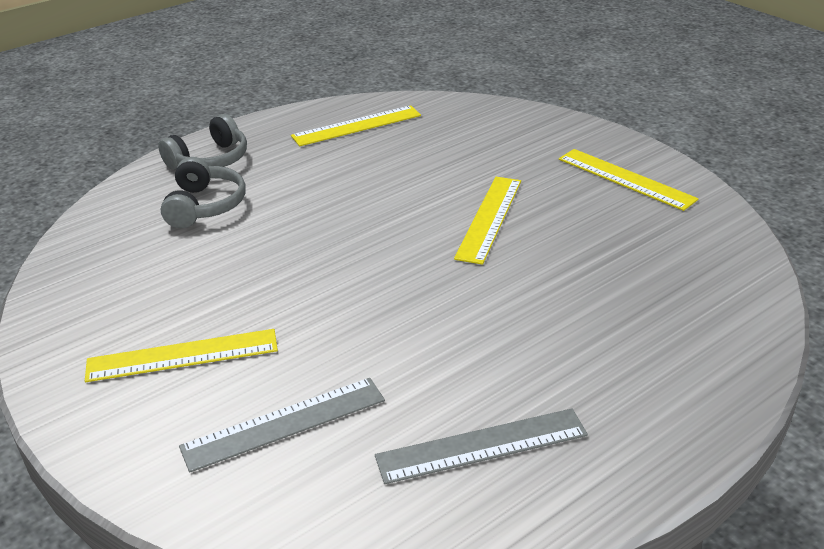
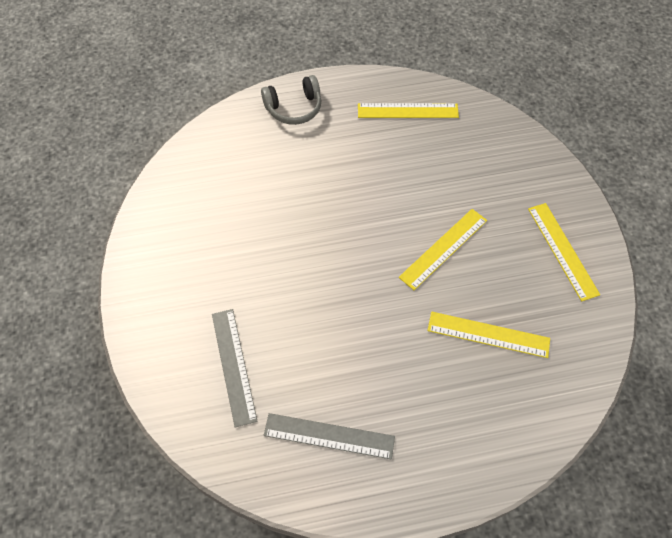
camera: 25 degrees right, 25 degrees up
(182, 355) = (203, 285): yellow ruler -> yellow ruler (488, 334)
(204, 206) = (271, 155): grey headphones -> none
(284, 423) = (233, 366): grey ruler -> grey ruler turned 75 degrees clockwise

